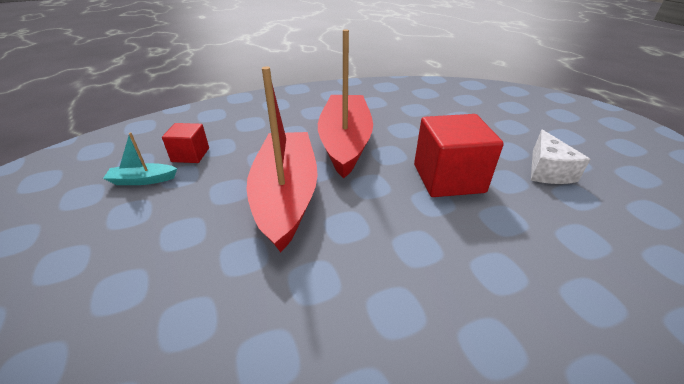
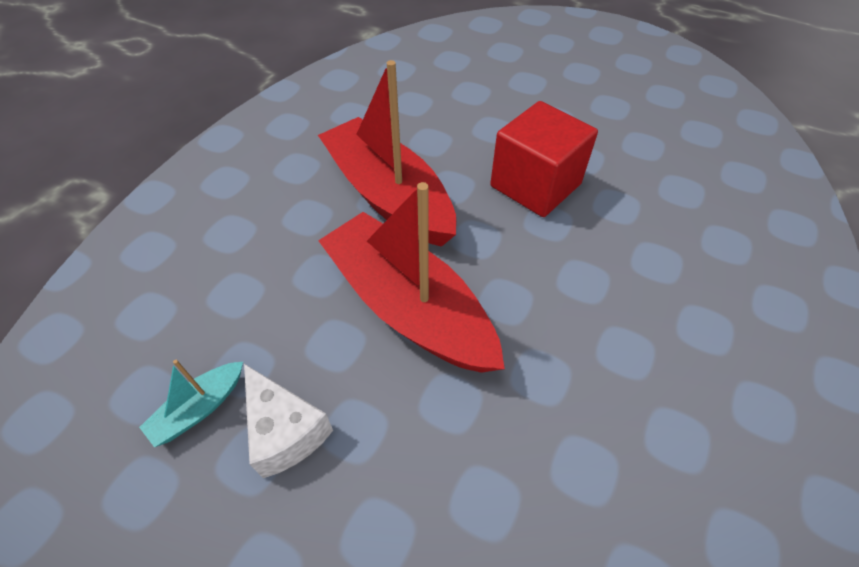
camera: 40 degrees left, 15 degrees up
(190, 155) = (213, 331): red cube -> none
(547, 171) = (602, 128): white cheese -> white cheese (285, 431)

